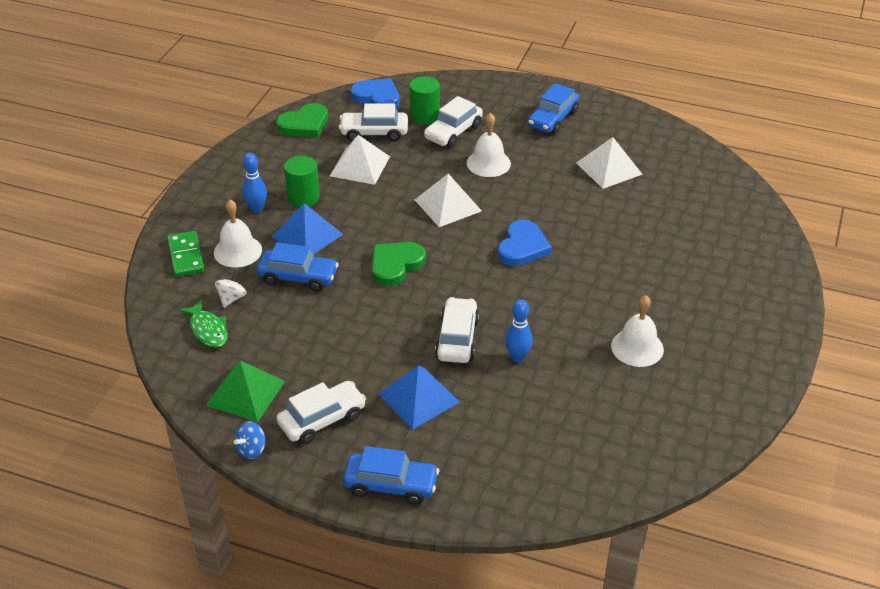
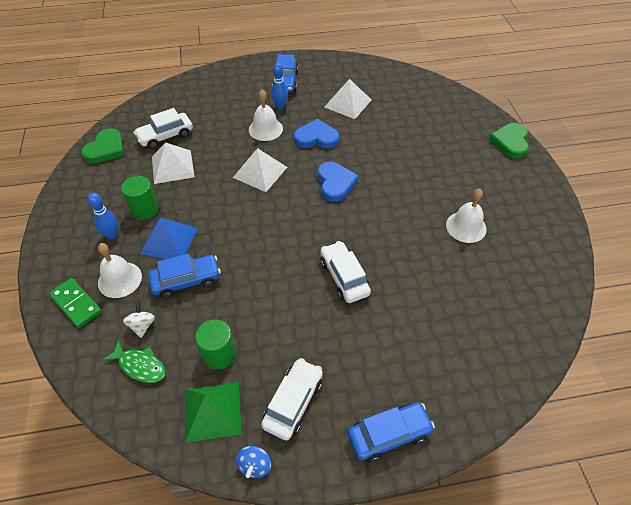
camera: 30 degrees left, 10 degrees up
(377, 97) = (149, 108): blue heart -> blue heart (316, 137)
(395, 265) = (255, 236): green heart -> green heart (510, 142)
(418, 397) = (352, 342): blue pyramid -> none
(425, 116) = (195, 110): green cylinder -> green cylinder (219, 354)
(453, 132) = (224, 115): white car -> none
(517, 357) = (396, 272): blue bowling pin -> blue bowling pin (280, 106)

